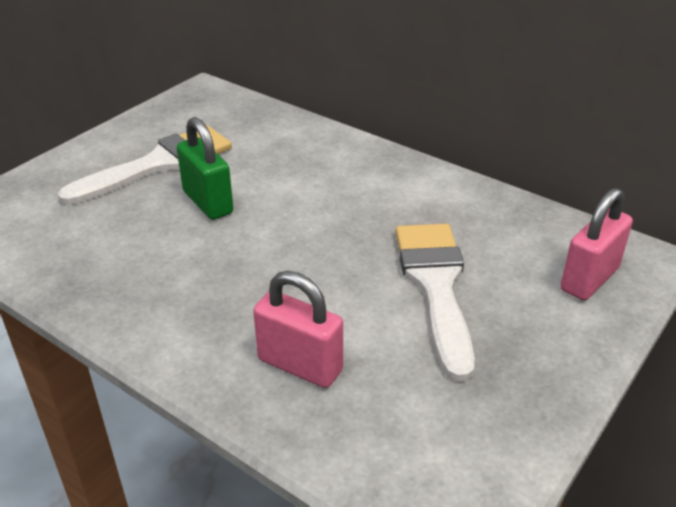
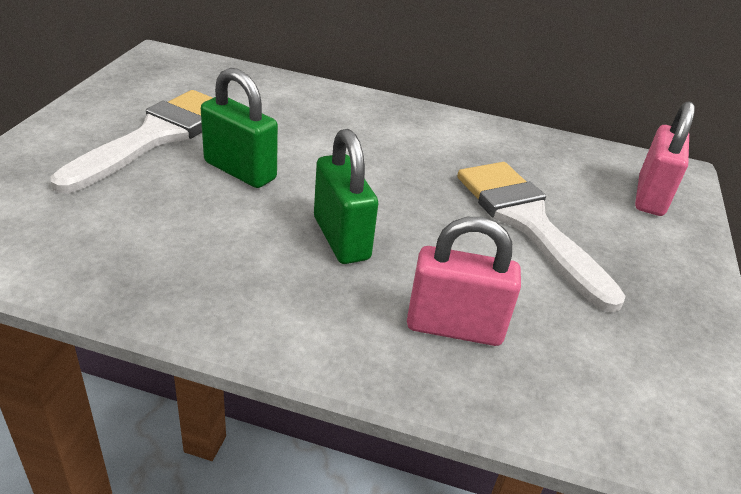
camera: 25 degrees left, 0 degrees up
(254, 273) = (341, 238): none -> green padlock

